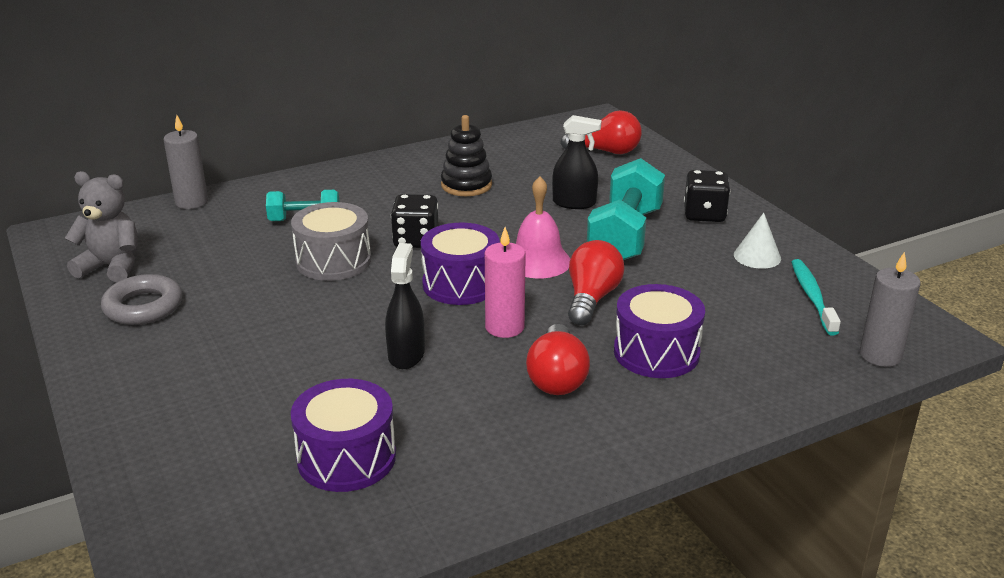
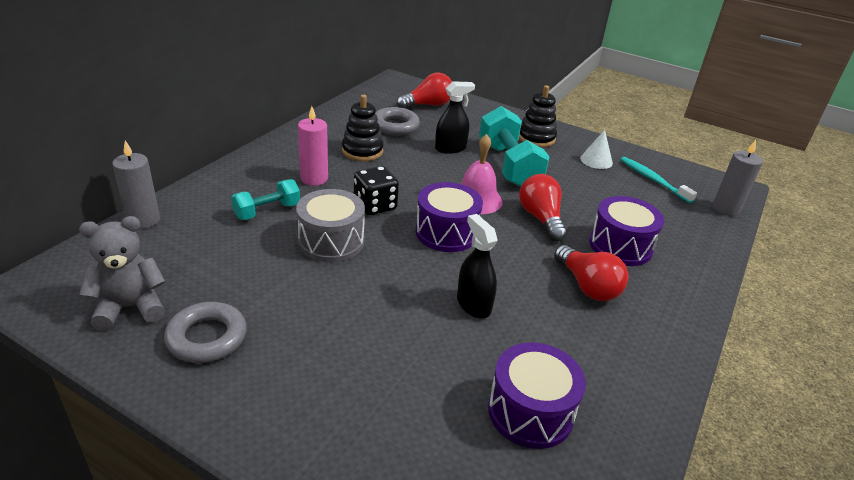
camera: 35 degrees left, 5 degrees up
(504, 327) = (513, 258): pink candle -> pink candle (314, 179)
(536, 167) = (395, 126): none -> grey ring
(704, 214) = (536, 138): black dice -> black stacking toy

